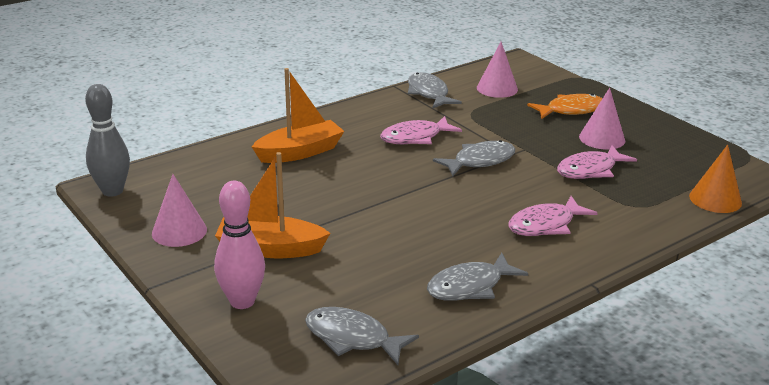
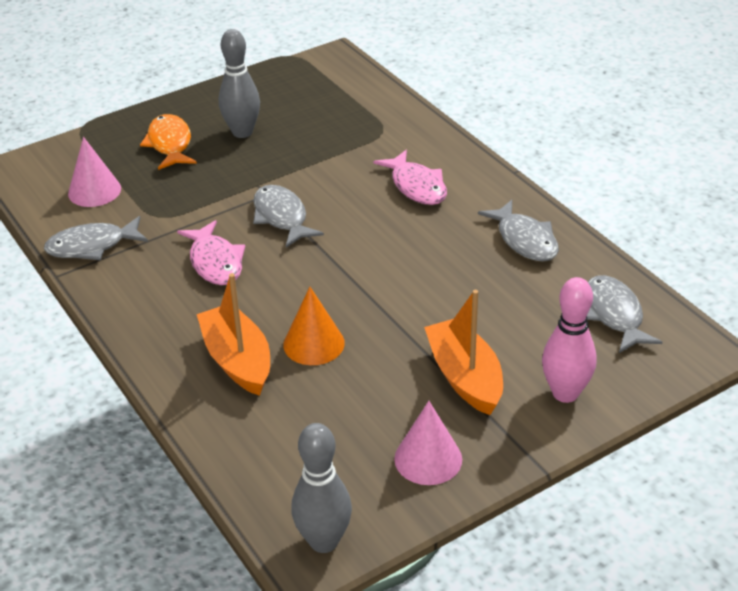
camera: 85 degrees left, 10 degrees up
(270, 249) = (465, 377): orange boat -> orange boat turned 150 degrees clockwise
(352, 338) = (614, 315): grey fish -> grey fish turned 135 degrees clockwise
(590, 170) = (310, 148): pink fish -> none
(602, 138) = (242, 132): pink cone -> grey bowling pin
(715, 199) = (373, 87): orange cone -> orange cone (314, 343)

